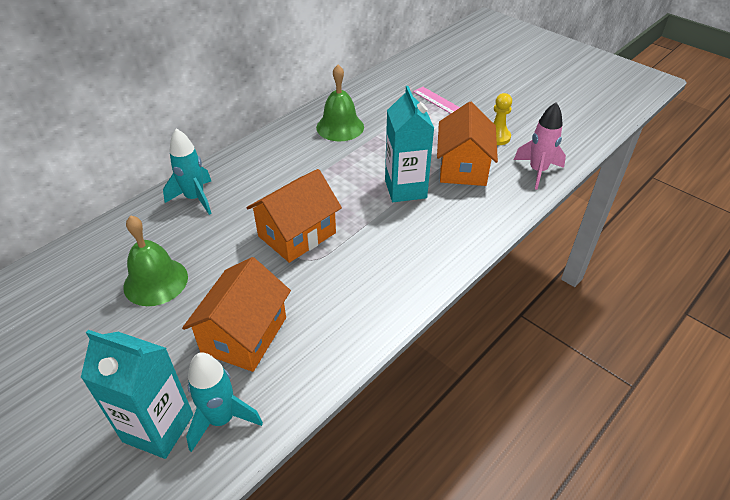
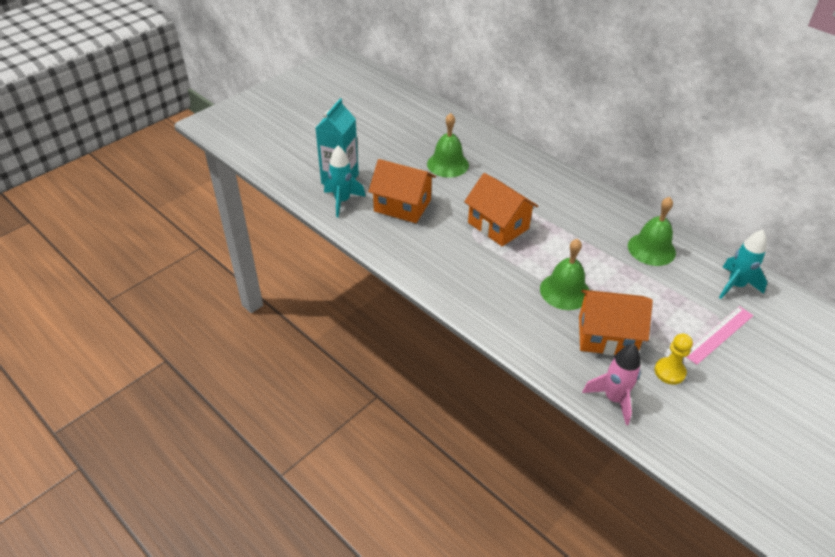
camera: 90 degrees right, 0 degrees up
(195, 198) = (532, 172): turquoise rocket -> turquoise rocket (735, 286)
(405, 189) = (565, 291): turquoise carton -> green bell

